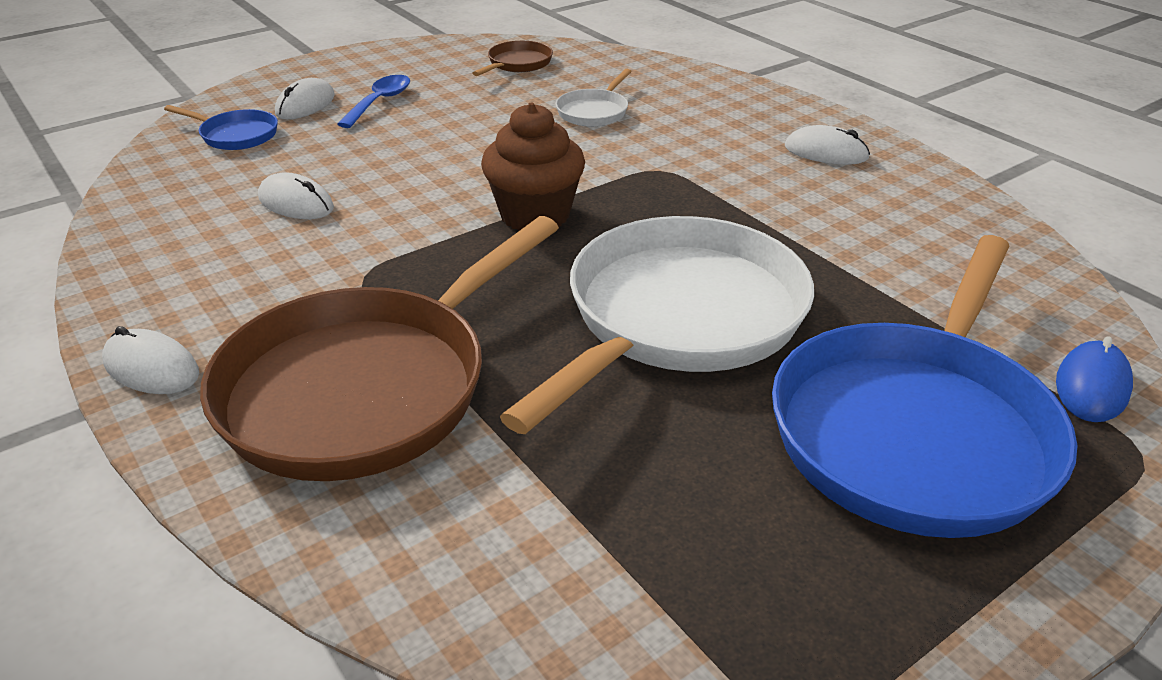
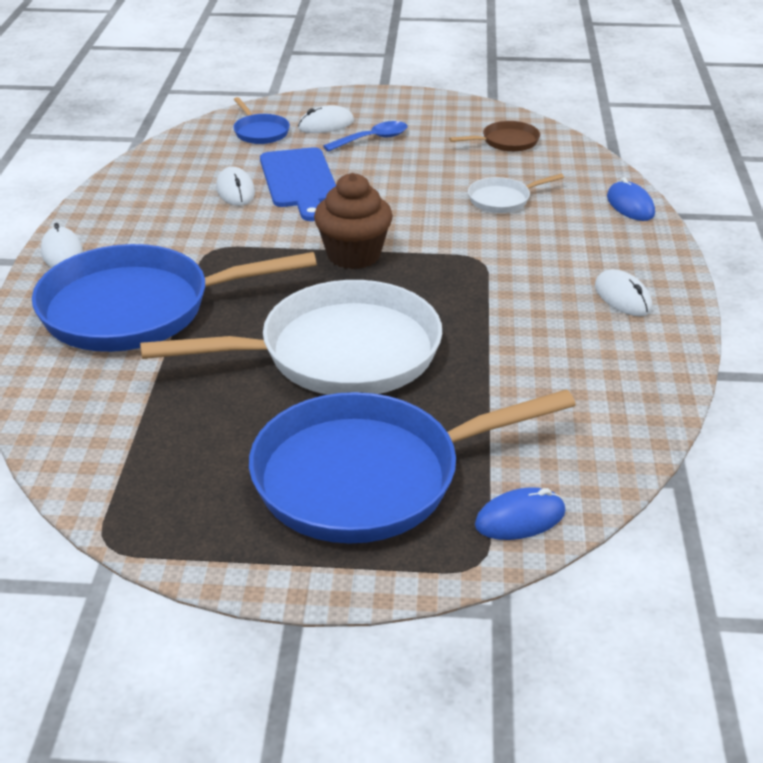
camera: 40 degrees right, 0 degrees up
(359, 167) = (299, 181): none -> blue cutting board
(368, 386) = (137, 309): brown pan -> blue pan
(706, 79) = (630, 205): none -> blue mouse

